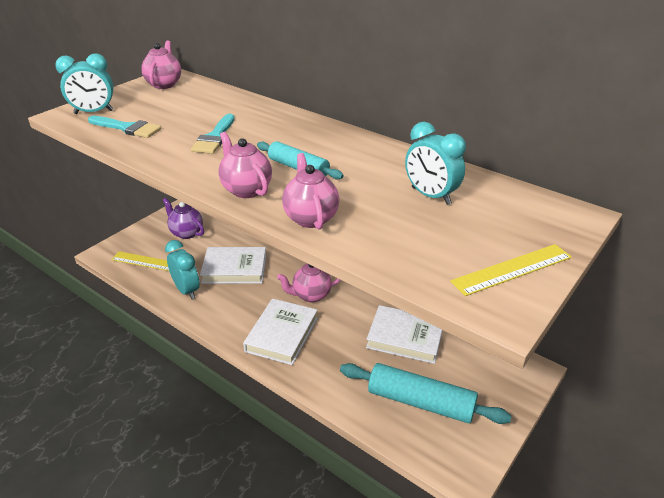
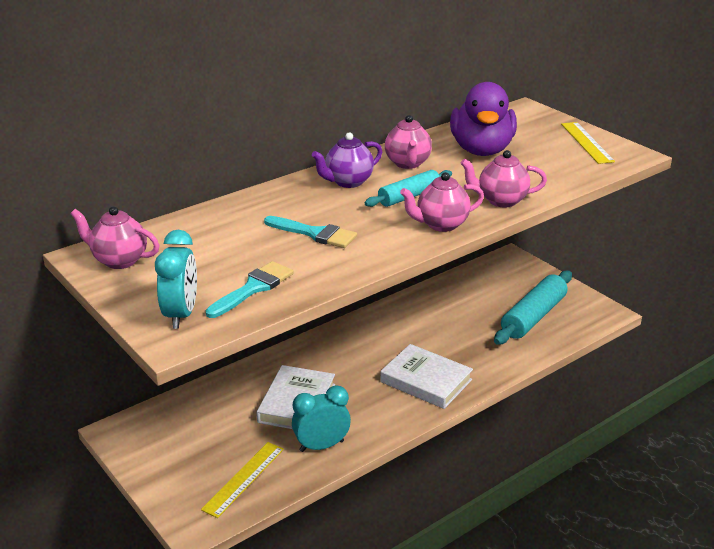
camera: 75 degrees left, 5 degrees down
(186, 233) = (192, 440): purple teapot -> purple teapot (348, 182)
(311, 295) = (371, 353): pink teapot -> pink teapot (408, 163)
(405, 337) = (454, 308): white book -> none
(430, 196) = (481, 150): turquoise clock -> purple duck

